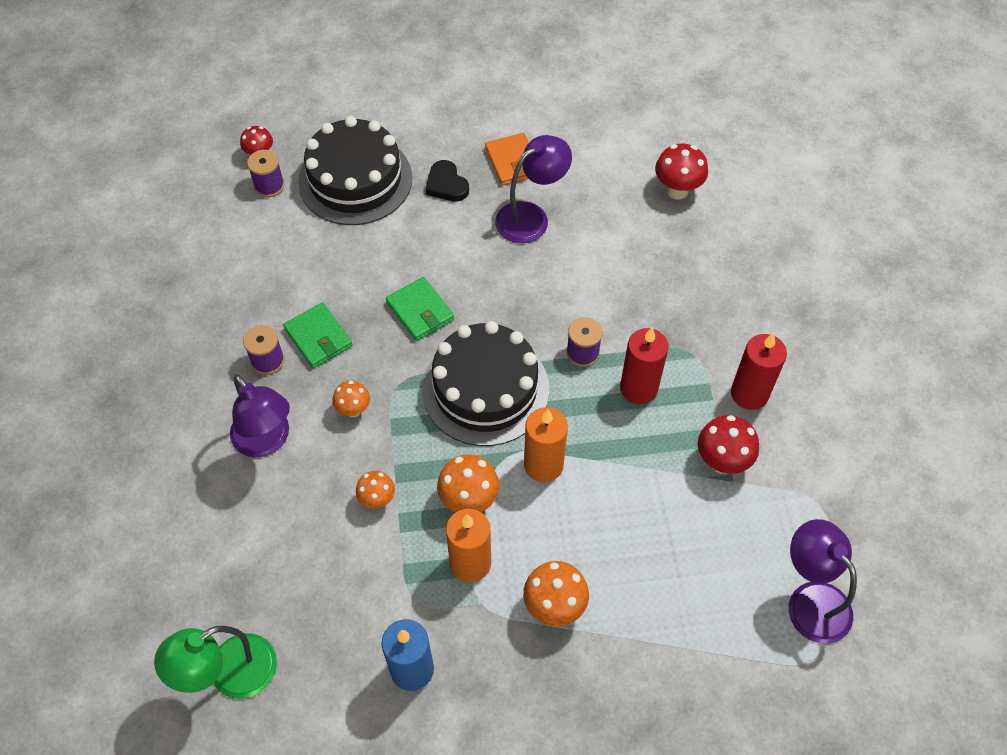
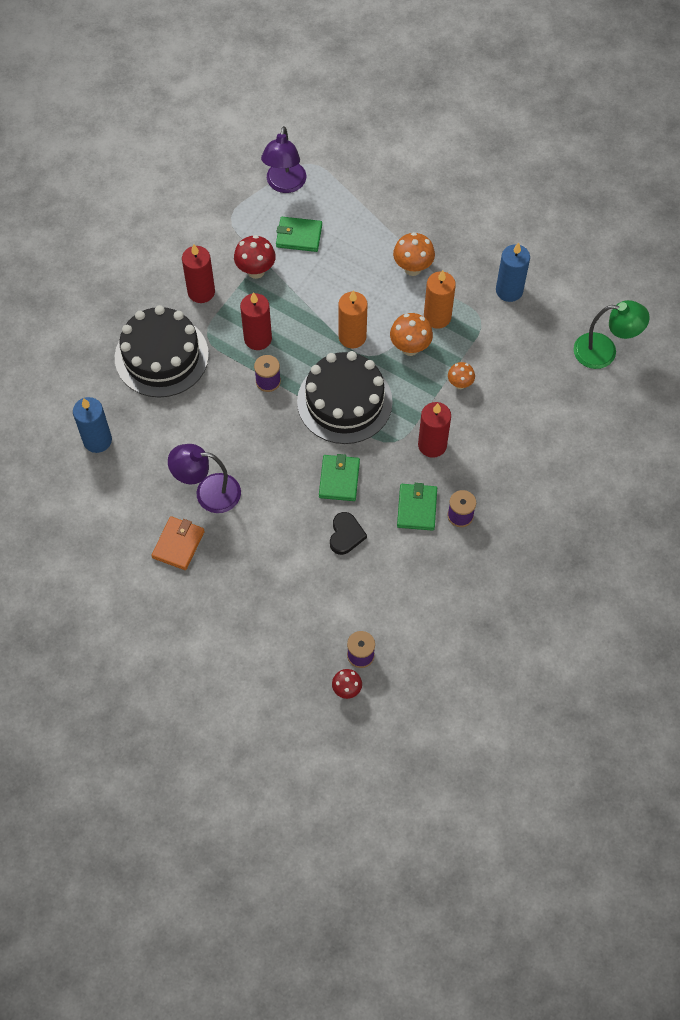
camera: 140 degrees left, 5 degrees up
(267, 441) = (498, 463): purple lamp -> none
(353, 410) = (432, 445): orange mushroom -> red candle
(355, 180) = (297, 613): black cake -> black cake (161, 356)
(446, 184) = (239, 560): black heart -> black heart (346, 535)
(677, 190) = (97, 440): red mushroom -> blue candle
(722, 542) = (299, 236): none -> green wallet

